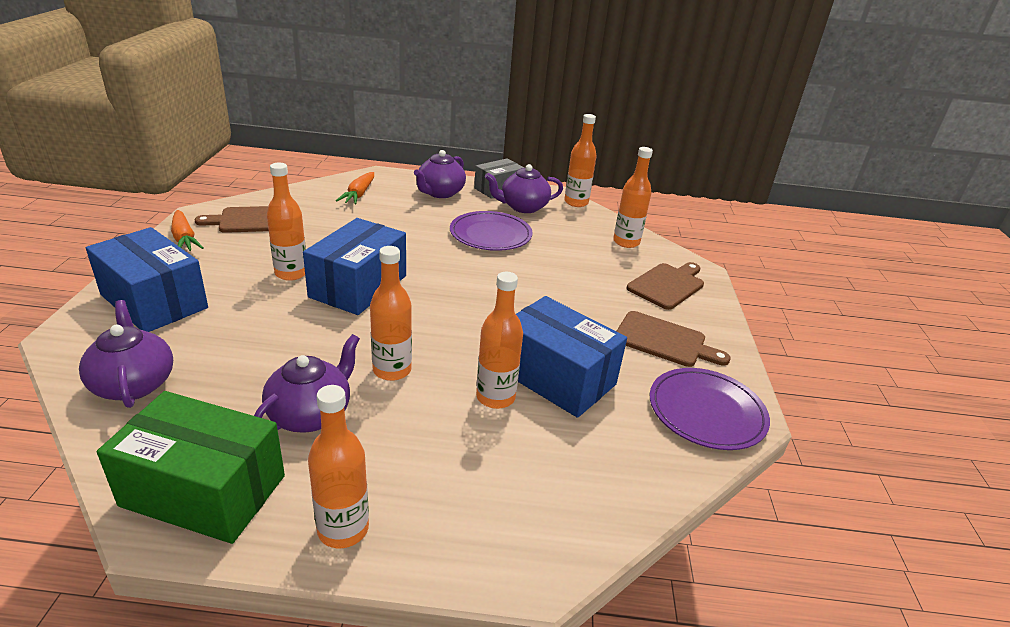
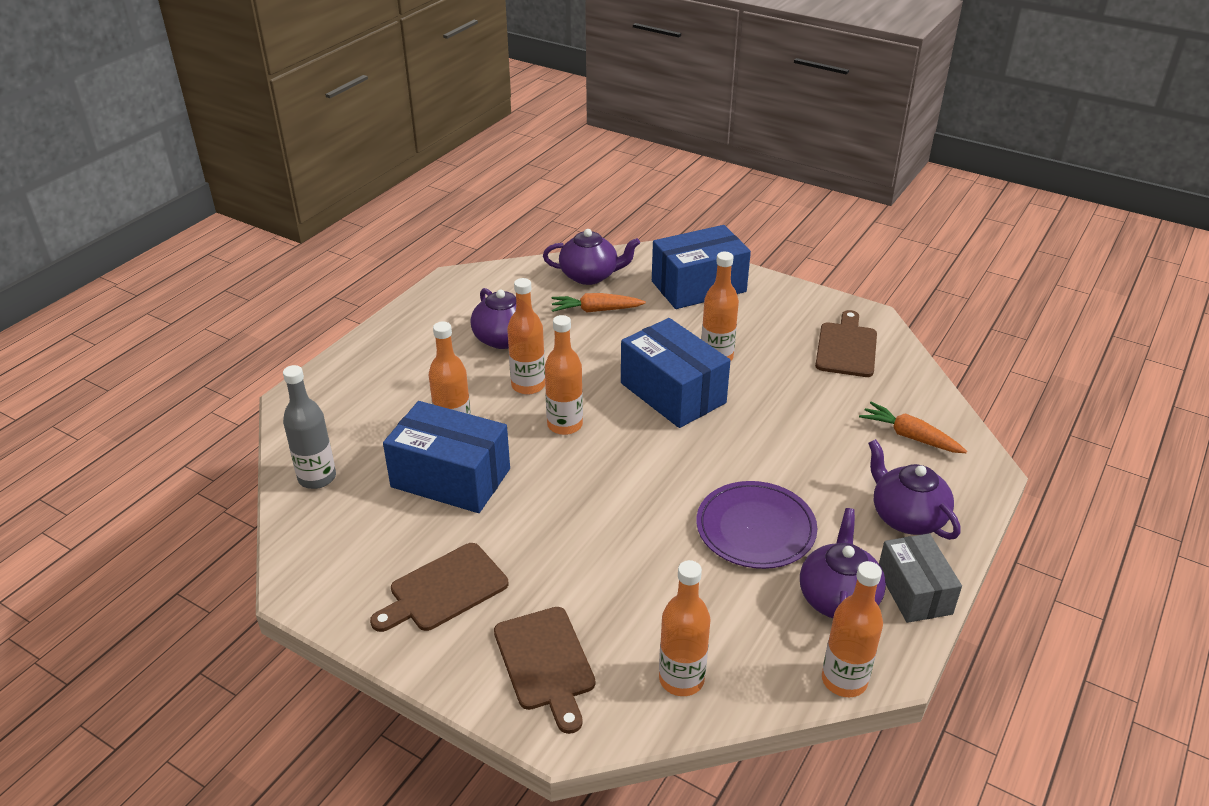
camera: 120 degrees right, 5 degrees up
(184, 239) = (812, 305): orange carrot -> orange carrot (595, 310)
(204, 491) = (466, 294): green box -> none
(343, 529) = (393, 336): orange bottle -> orange bottle (565, 425)
(557, 377) = (450, 478): blue box -> blue box turned 45 degrees clockwise
(635, 471) = (317, 478): none -> grey bottle
(706, 411) = (330, 561): purple plate -> none

